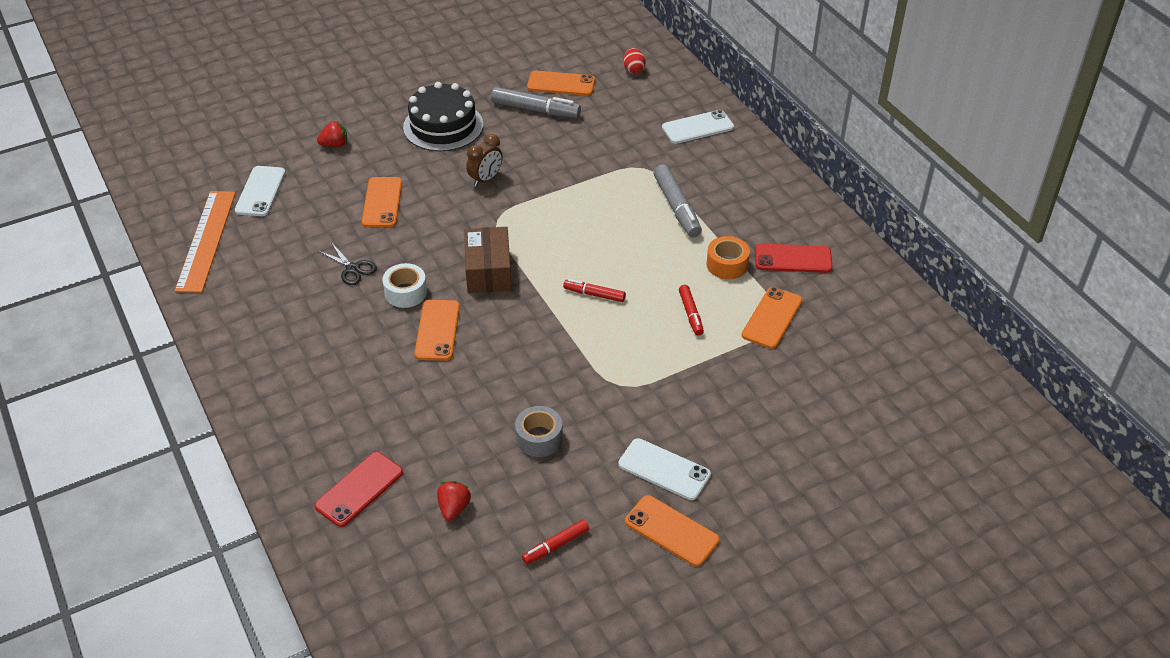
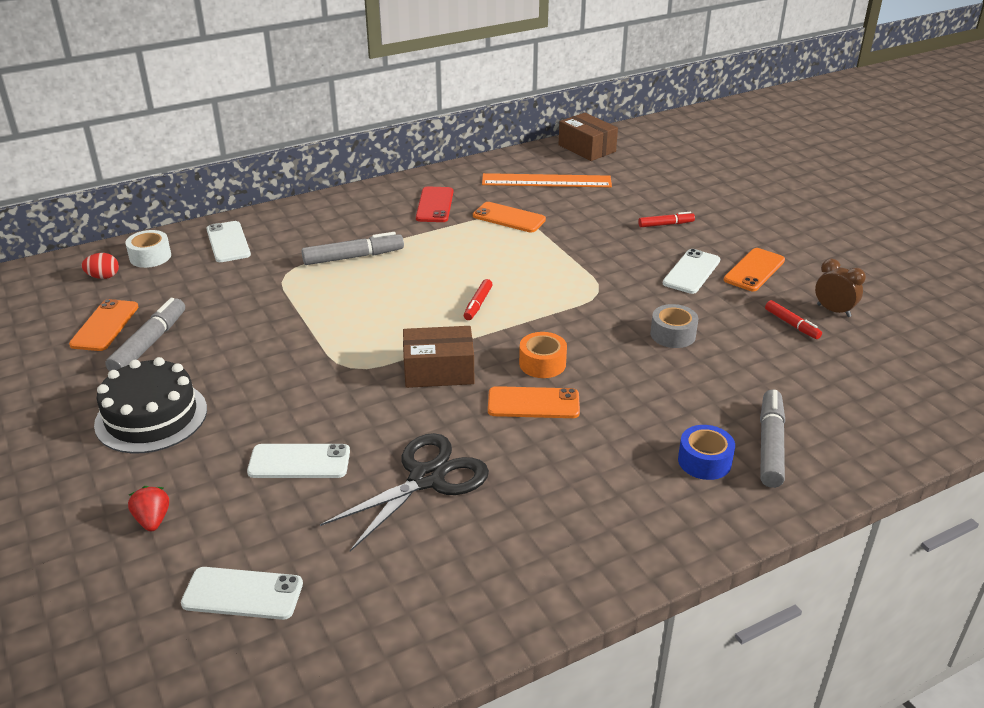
camera: 90 degrees left, 10 degrees down
(206, 240) = (348, 645): orange ruler -> orange ruler (546, 181)
(345, 438) = (704, 461): none -> blue tape
(353, 269) = (427, 478): black scissors -> black scissors, size x1.97
(359, 489) = (770, 445): red phone -> grey marker
(382, 202) = (299, 462): orange phone -> white phone
(405, 292) = (471, 430): white tape -> white tape (150, 257)
(454, 508) = (771, 382): red strawberry -> none
(485, 179) = (275, 378): brown clock -> brown clock (833, 311)
(690, 314) = (504, 254): red marker -> red marker (666, 224)
(727, 264) = (440, 235): orange tape -> orange tape (542, 363)
(978, 396) = (587, 148): none -> brown box

